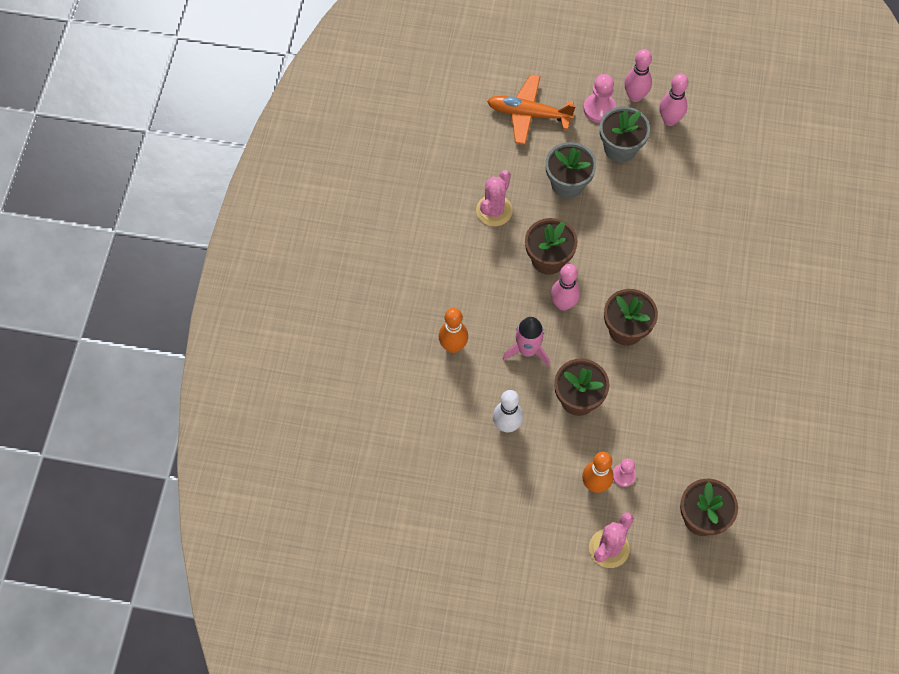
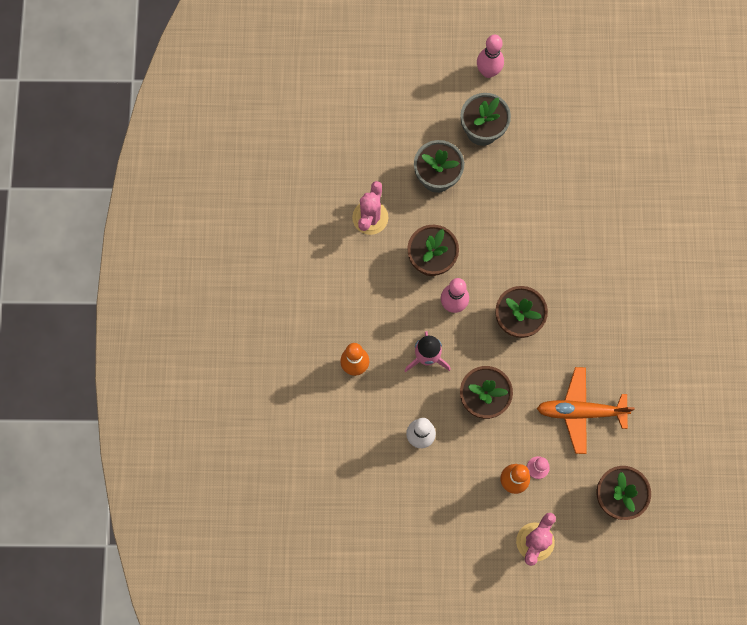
camera: 10 degrees left, 10 degrees up
(528, 114) = (386, 108): orange plane -> orange plane (580, 411)
(599, 109) = (455, 91): pink pawn -> none
(669, 120) = (526, 92): pink bowling pin -> none

